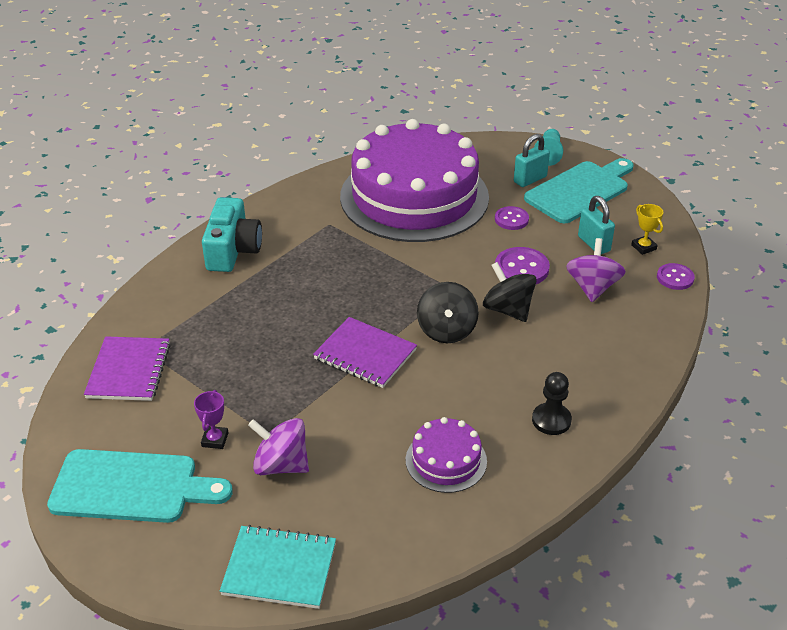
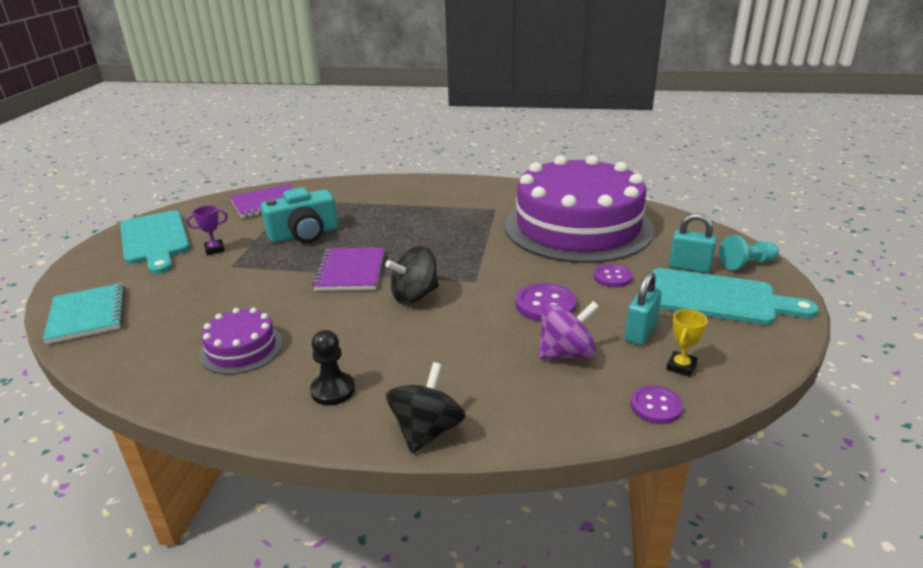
camera: 60 degrees right, 10 degrees down
(233, 250) = (422, 190): turquoise camera -> turquoise camera (304, 234)
(281, 465) = (200, 280): purple spinning top -> none
(508, 310) = (475, 316): black spinning top -> black spinning top (427, 431)

